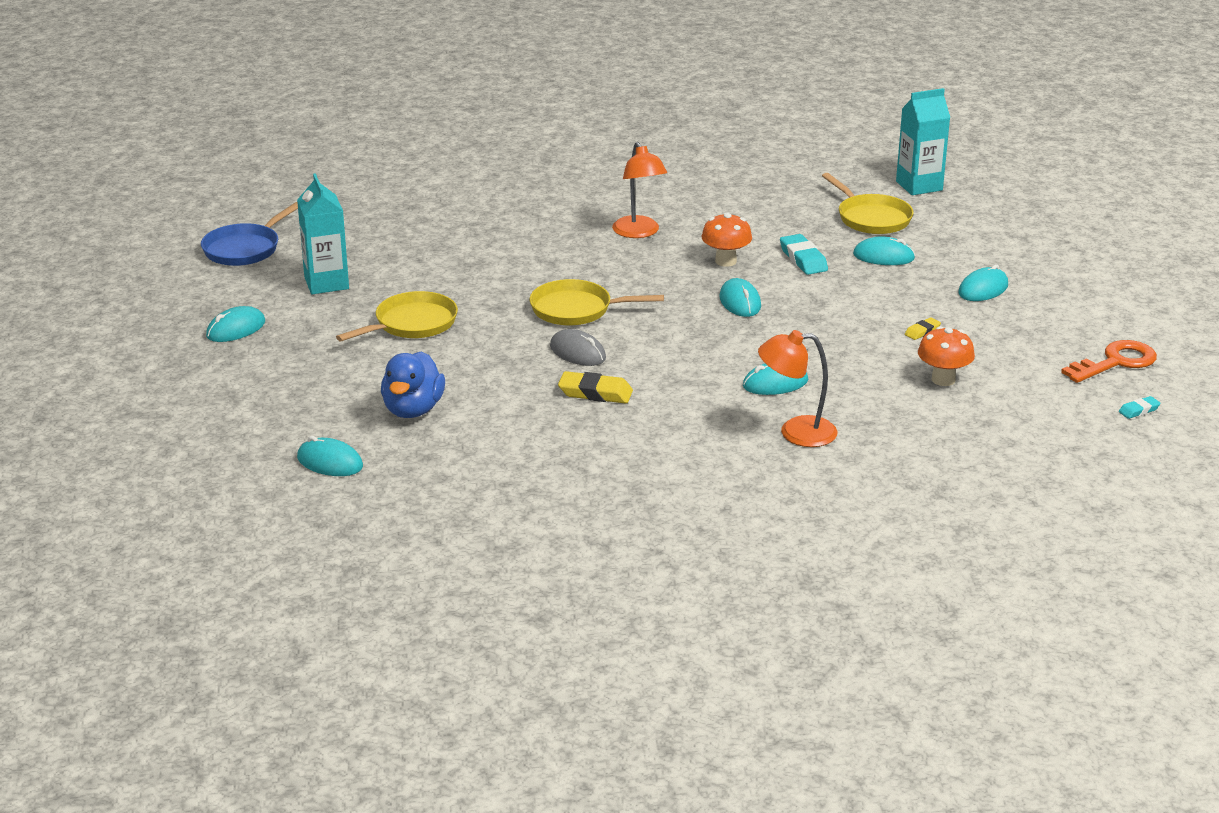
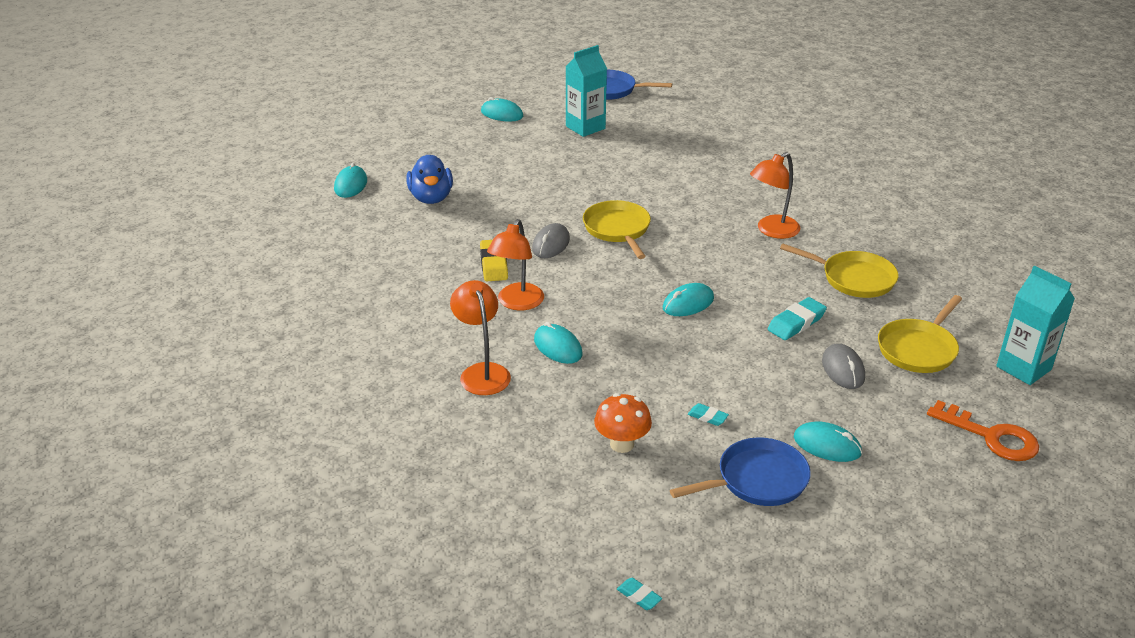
camera: 70 degrees right, 5 degrees up
(412, 324) = (549, 170): yellow pan -> yellow pan (853, 278)
(413, 410) = (431, 198): blue duck -> blue duck turned 90 degrees counterclockwise
(682, 392) = (517, 303): none -> orange lamp
(726, 261) = (757, 282): orange mushroom -> none
(883, 256) = (843, 369): turquoise mouse -> grey mouse
(922, 331) = (707, 417): yellow eraser -> turquoise eraser
(1016, 329) = (757, 480): none -> blue pan
(1115, 362) = (734, 566): orange key -> orange key (991, 436)

